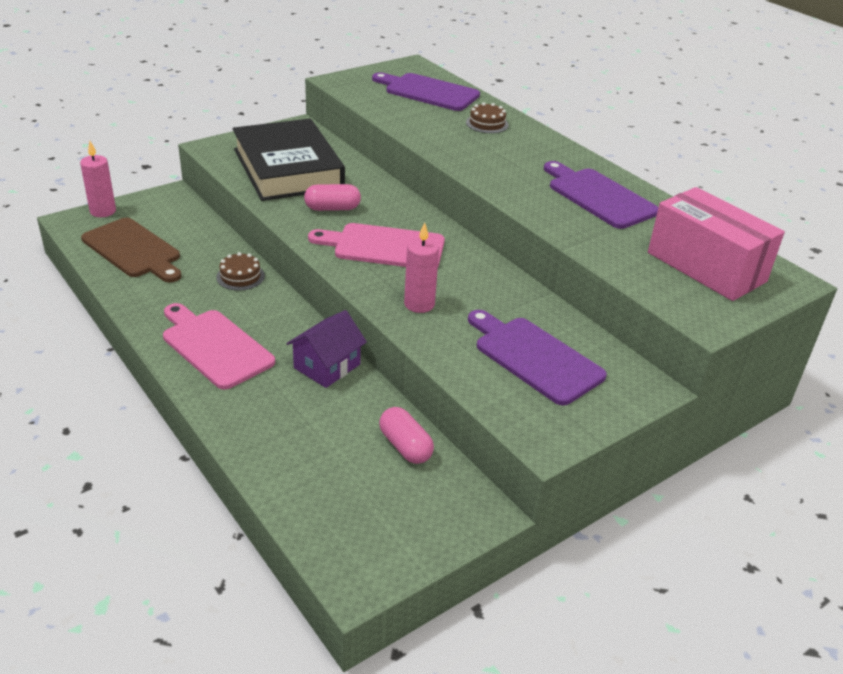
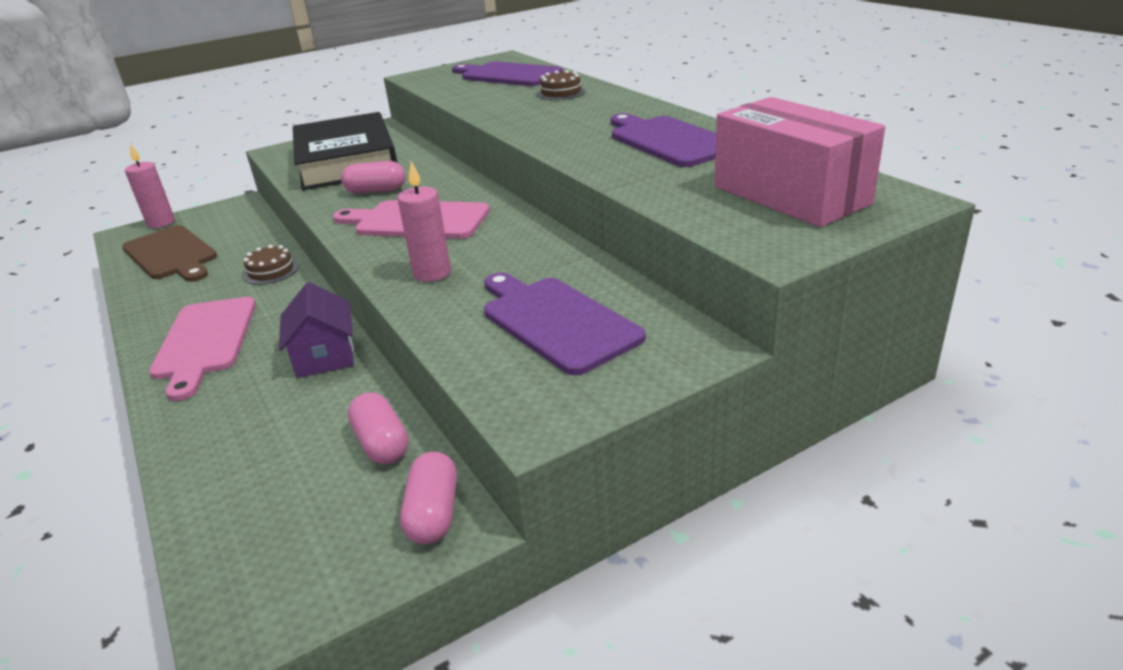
camera: 10 degrees right, 5 degrees down
(214, 346) = (205, 341): pink cutting board -> pink cutting board turned 150 degrees counterclockwise
(327, 366) = (325, 355): purple house -> purple house turned 60 degrees counterclockwise
(464, 502) = (433, 513): none -> pink capsule

